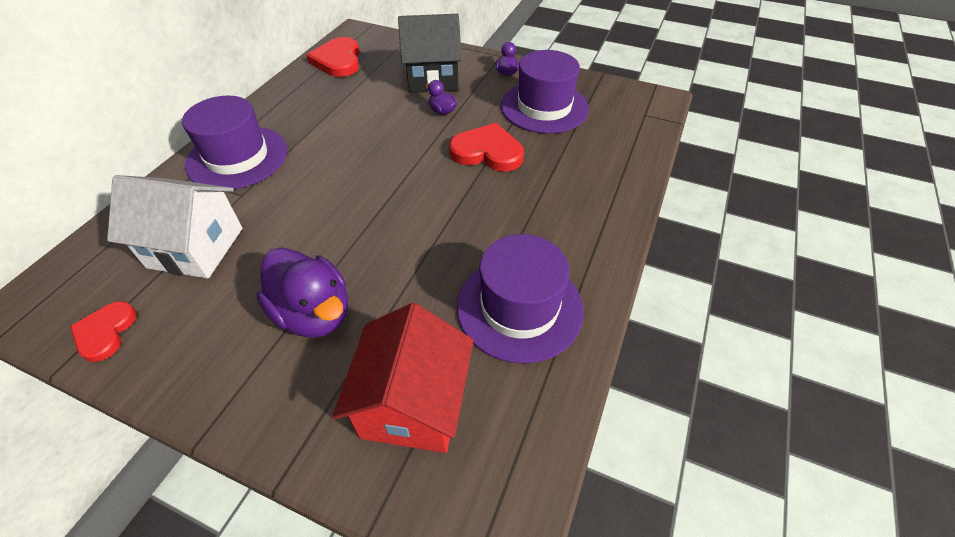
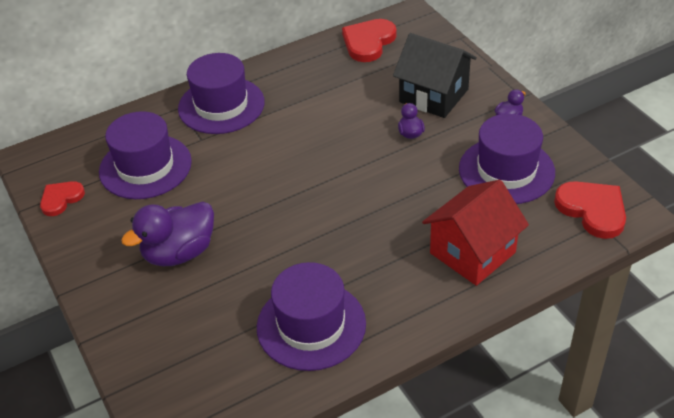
camera: 40 degrees right, 5 degrees down
(196, 247) = (145, 167): white house -> purple hat
(314, 313) = (179, 252): purple duck -> purple duck turned 60 degrees clockwise
(413, 404) = (188, 344): red house -> red house (472, 253)
(487, 152) = (411, 190): red heart -> red heart (592, 210)

